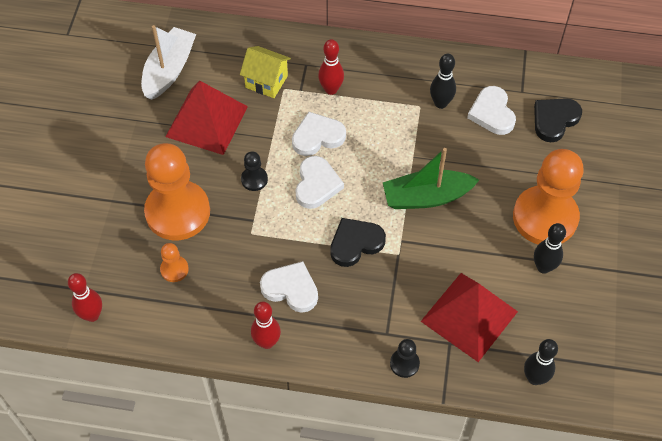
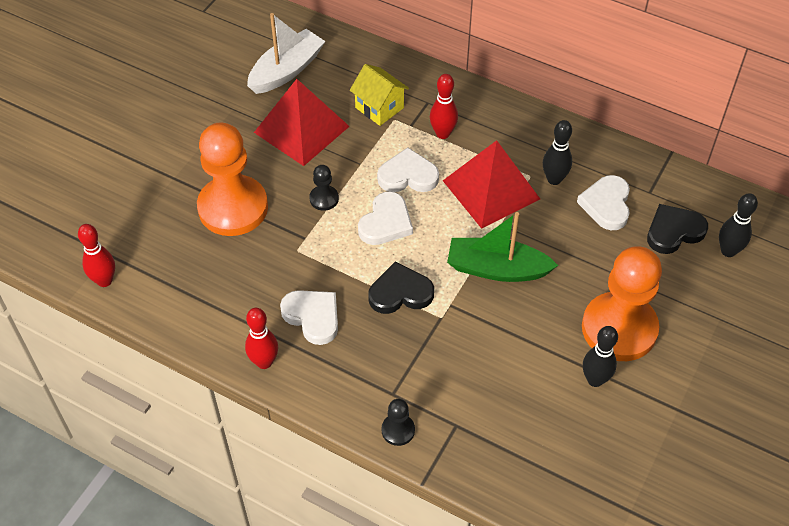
camera: 20 degrees right, 5 degrees down
(174, 269) = (204, 262): orange pawn -> none
(469, 316) = (489, 404): red pyramid -> red pyramid (491, 190)
(534, 378) = (534, 492): black bowling pin -> black bowling pin (728, 251)

